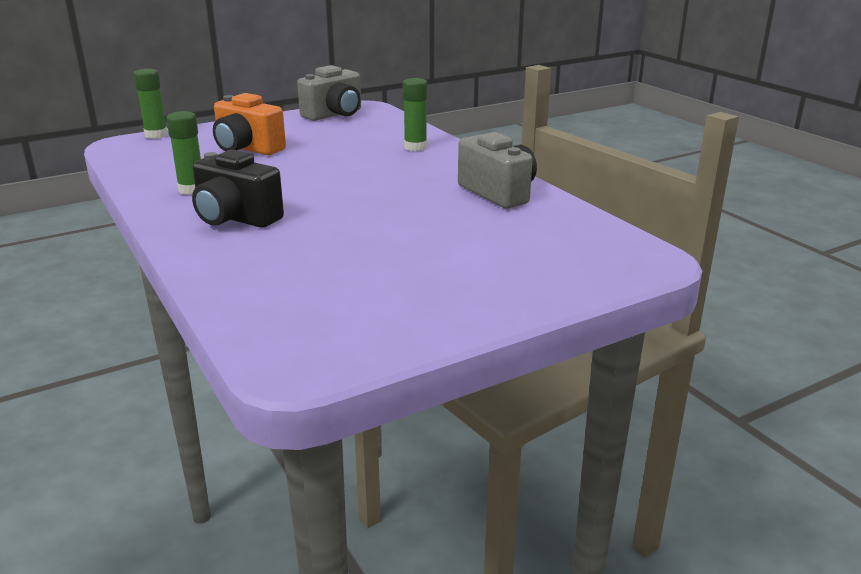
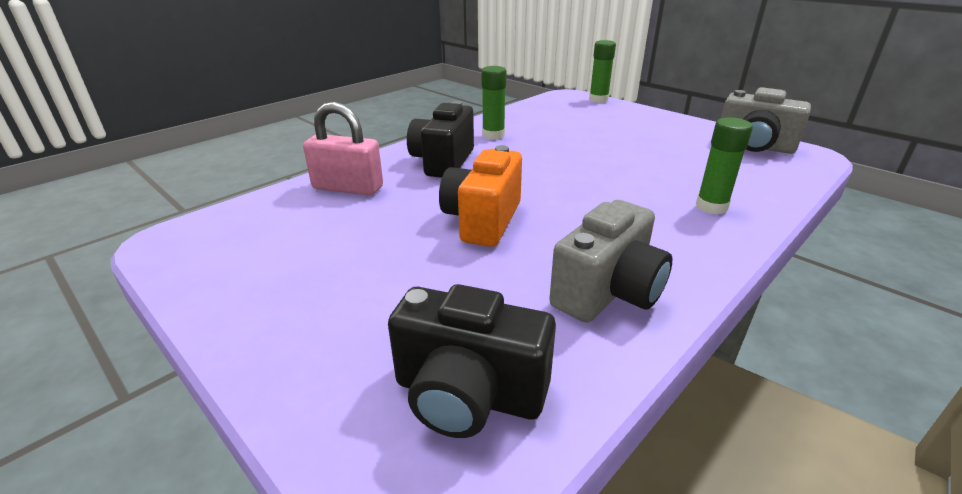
camera: 75 degrees right, 5 degrees up
(247, 149) = (604, 133): orange camera -> orange camera (483, 220)
(251, 267) = (348, 188): none -> pink padlock
(577, 241) = (468, 394): none -> black camera

